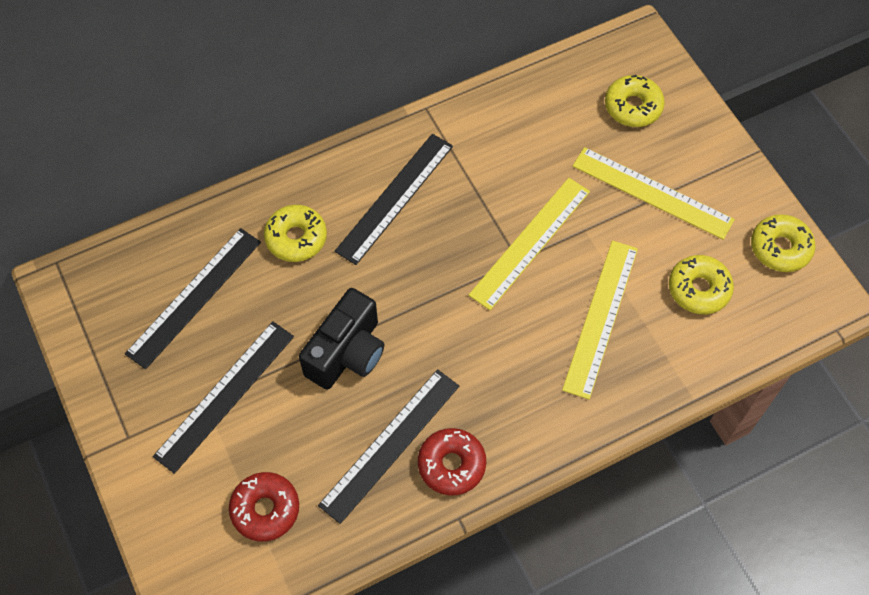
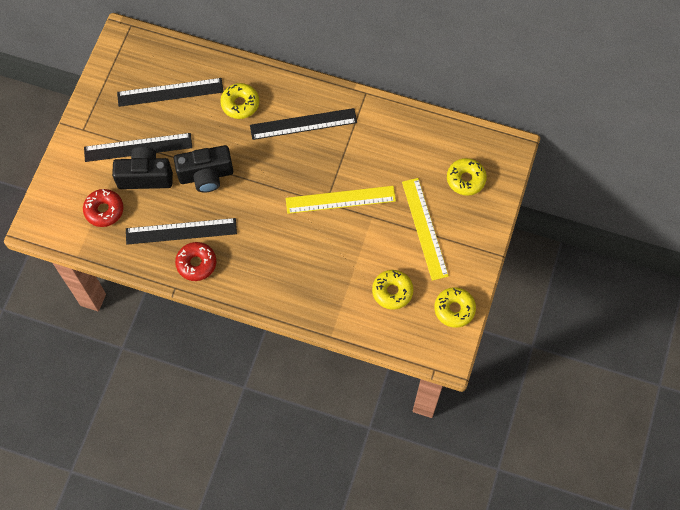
camera: 45 degrees right, 5 degrees up
(273, 421) = (145, 176): none -> black camera
(601, 317) = (332, 262): yellow ruler -> none

